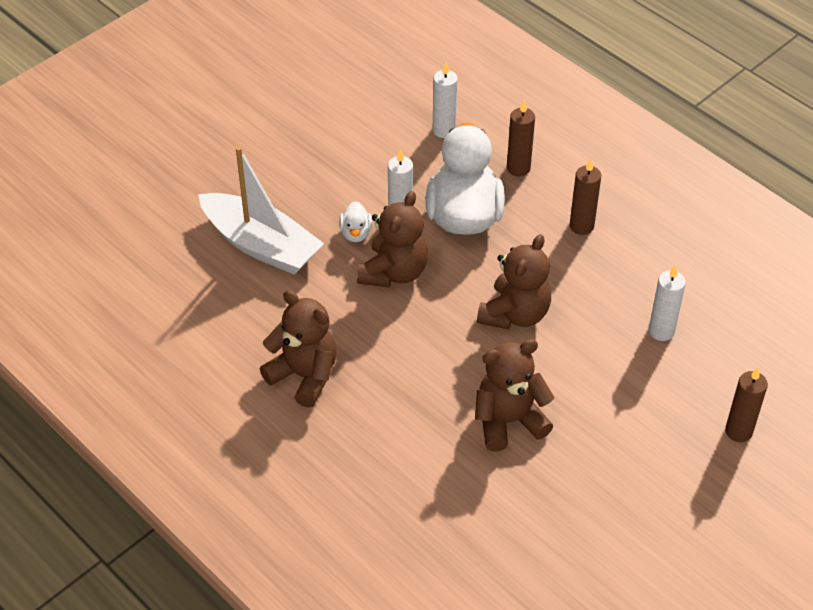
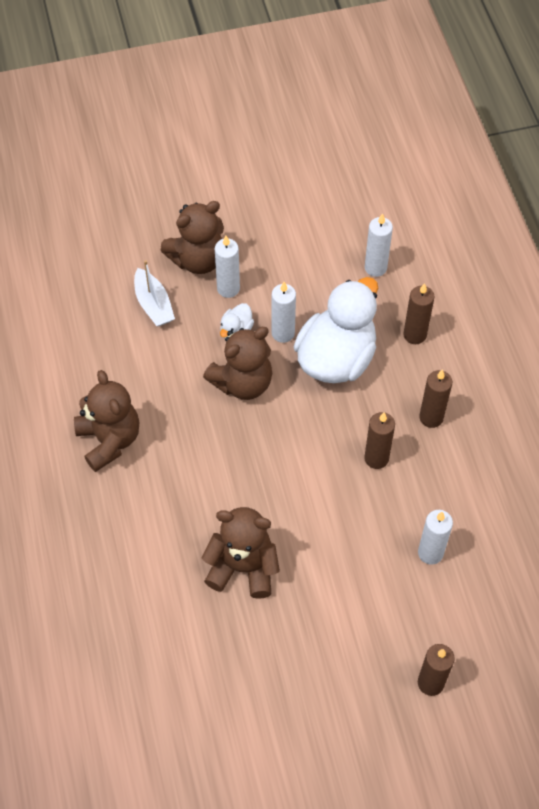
camera: 30 degrees right, 10 degrees up
(261, 245) = (153, 304): white boat -> white boat, size x0.55
(322, 202) = (228, 288): none -> white candle
(515, 314) = (316, 472): brown teddy bear -> brown teddy bear (197, 259)
(559, 279) = (376, 458): none -> brown candle

